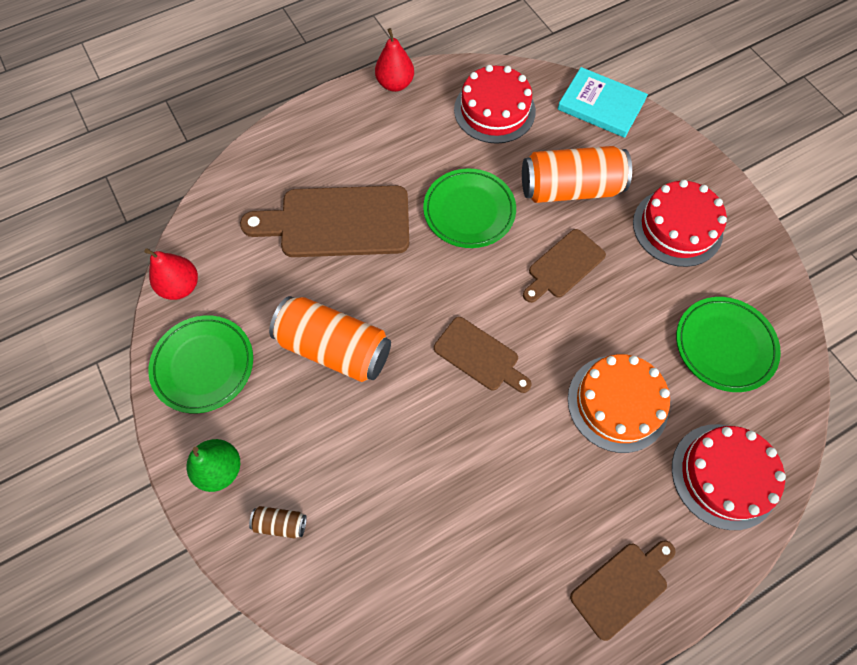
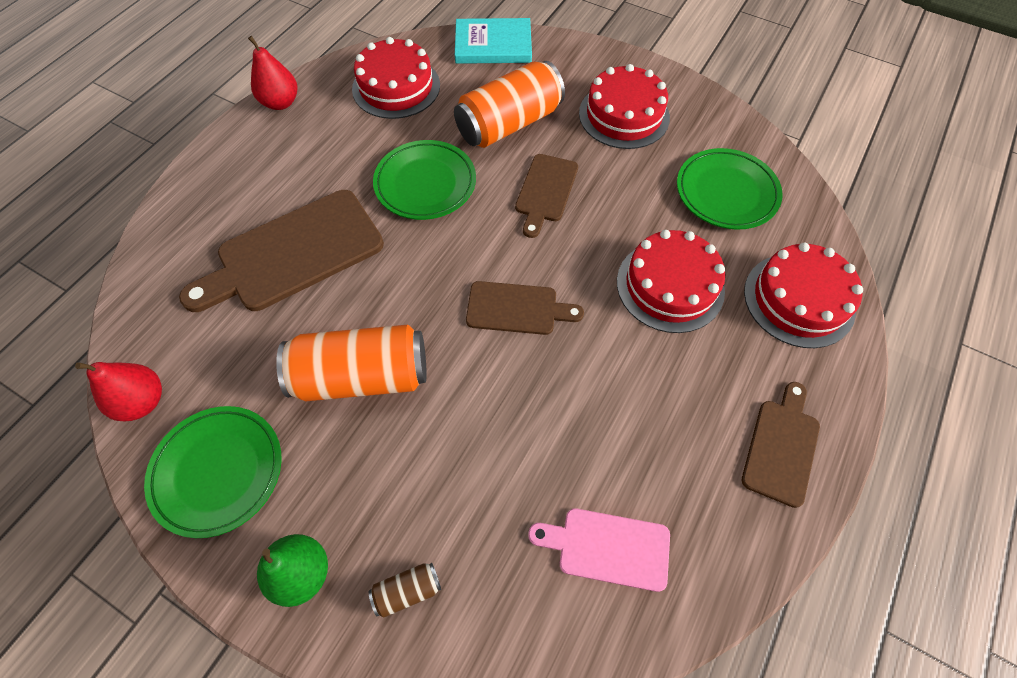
camera: 30 degrees left, 5 degrees down
(435, 579) = (607, 547): none -> pink cutting board
(617, 403) = (670, 285): orange cake -> red cake

